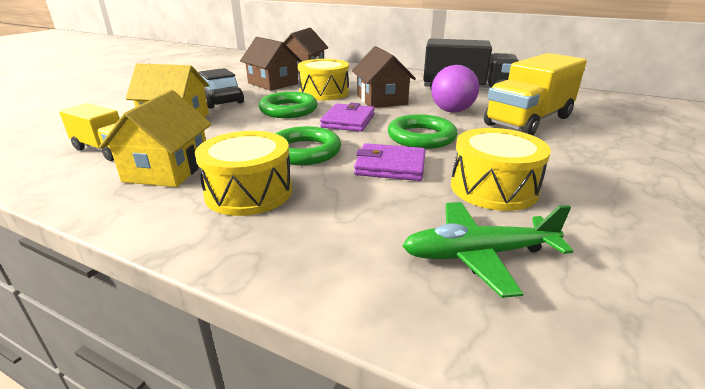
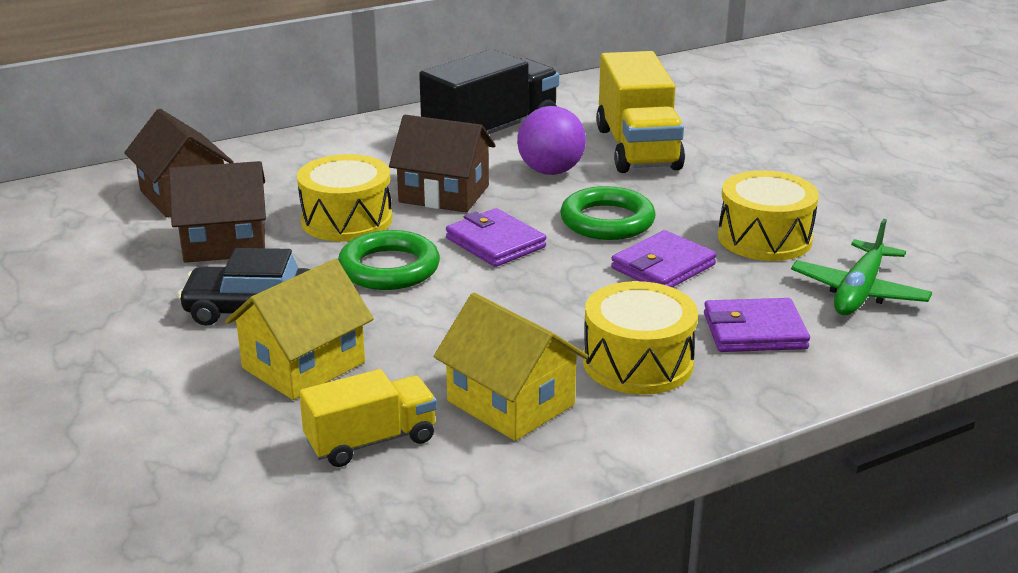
camera: 55 degrees left, 0 degrees up
(304, 151) = (562, 301): green ring -> none
(342, 222) = (754, 331): none -> purple wallet

